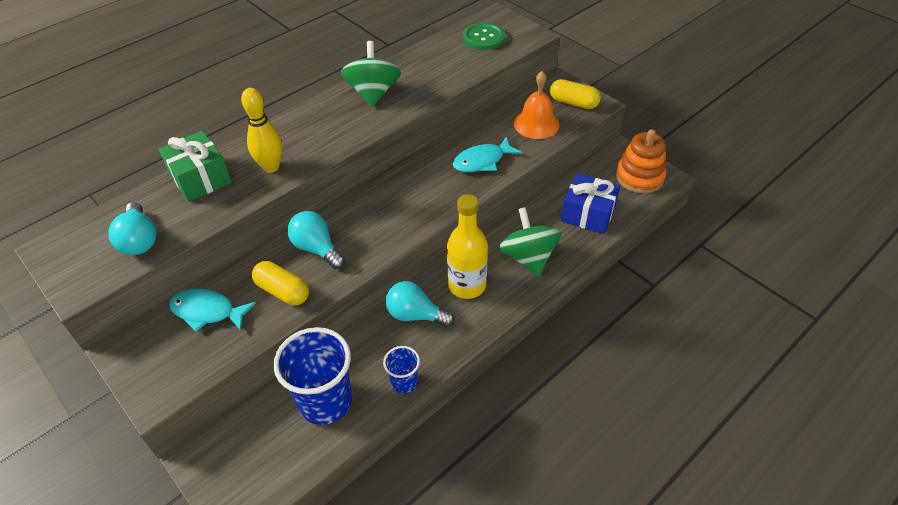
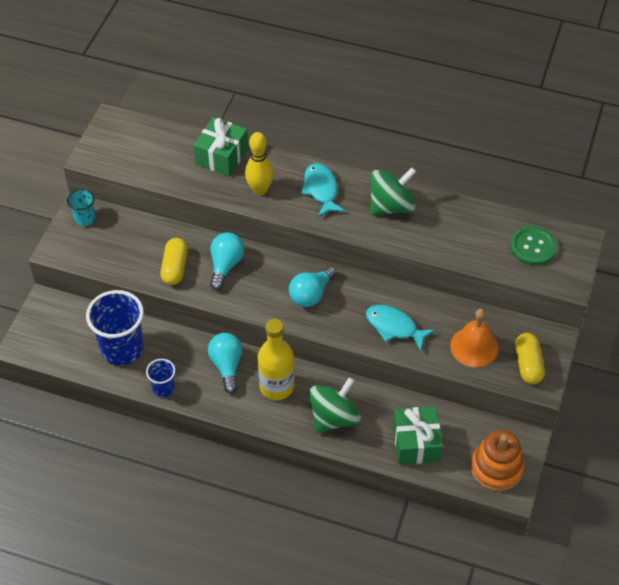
camera: 60 degrees right, 5 degrees up
(139, 240) = (146, 161): turquoise light bulb -> turquoise light bulb (311, 294)
(139, 349) = (85, 219): none -> turquoise cup
(207, 311) = (133, 236): turquoise fish -> turquoise fish (321, 190)
(588, 214) = (416, 443): blue gift -> green gift

